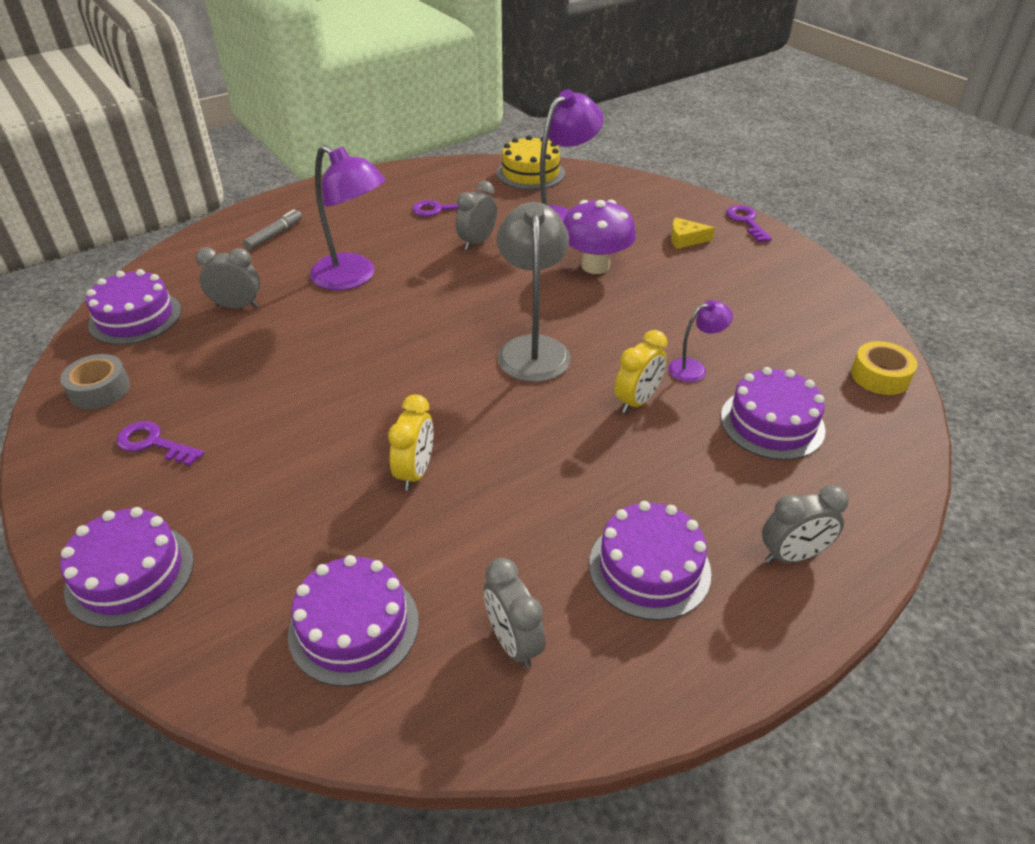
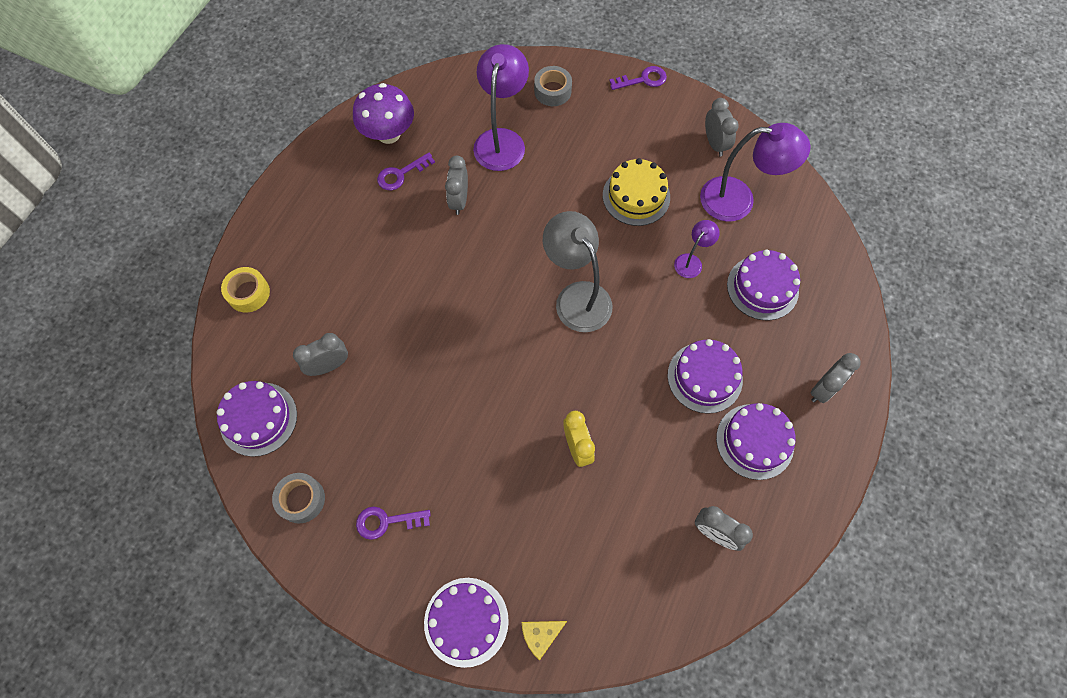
camera: 30 degrees left, 25 degrees up
(274, 235) = (288, 271): grey marker -> none
(353, 277) = (393, 289): purple lamp -> purple lamp (738, 200)
(354, 627) = (624, 575): purple cake -> purple cake (704, 377)
(530, 173) = (442, 91): yellow cake -> yellow cake (636, 196)
(595, 266) = (565, 186): purple mushroom -> purple mushroom (388, 134)
(637, 401) = (673, 311): yellow clock -> none
(640, 202) = (552, 91): none -> grey tape
(685, 239) = (611, 123): yellow cheese -> yellow cheese (540, 635)
(746, 221) = (643, 79): purple key -> purple key turned 120 degrees clockwise
(796, 288) = (715, 144): none -> grey clock
(880, 376) = (804, 210): yellow tape -> yellow tape (248, 293)

